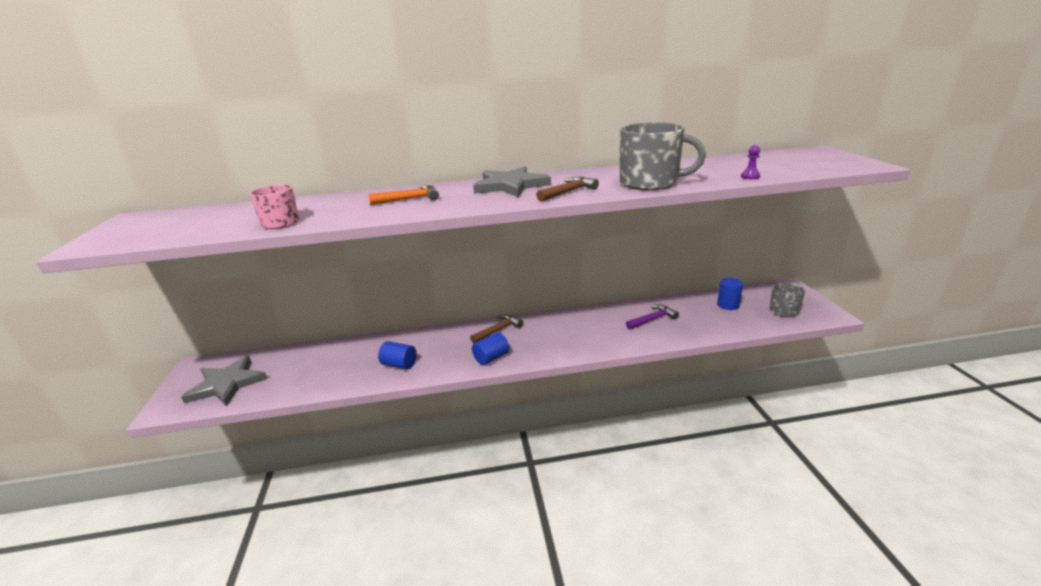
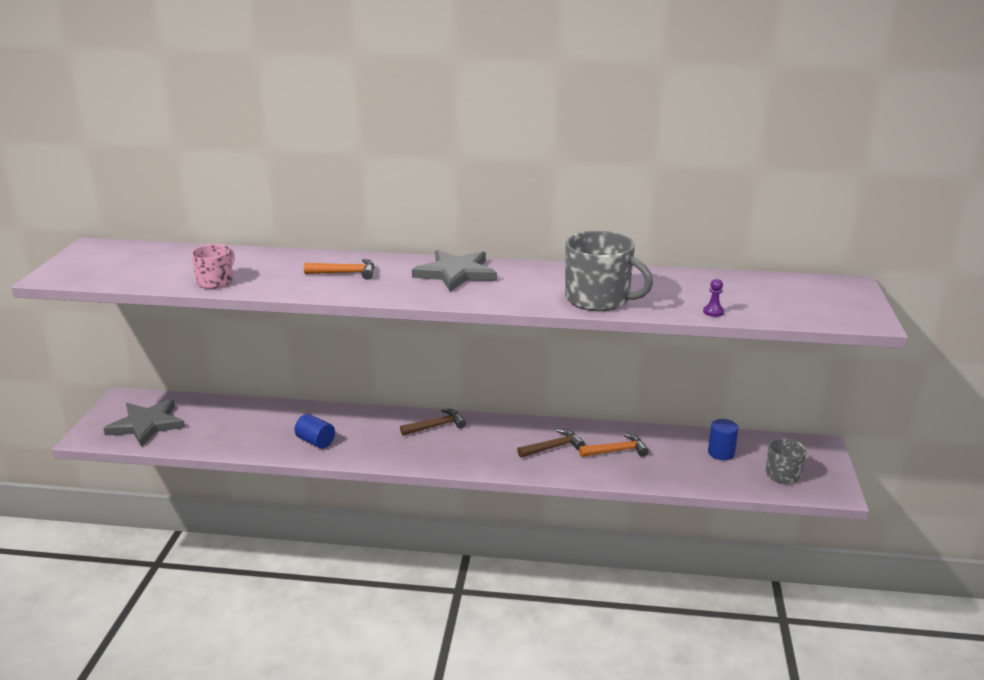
camera: 15 degrees right, 0 degrees up
(491, 358) = (411, 455): blue cylinder -> none
(568, 192) = (504, 295): brown hammer -> brown hammer (553, 447)
(653, 319) = (617, 451): purple hammer -> orange hammer

